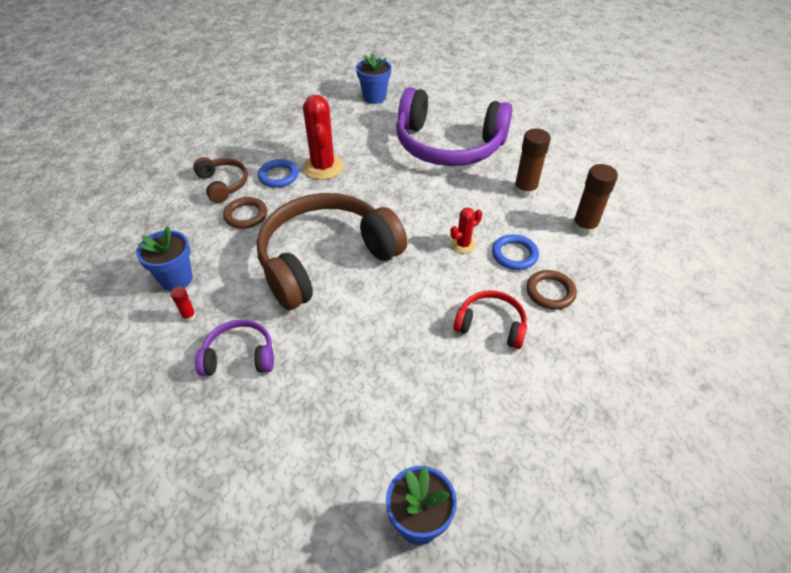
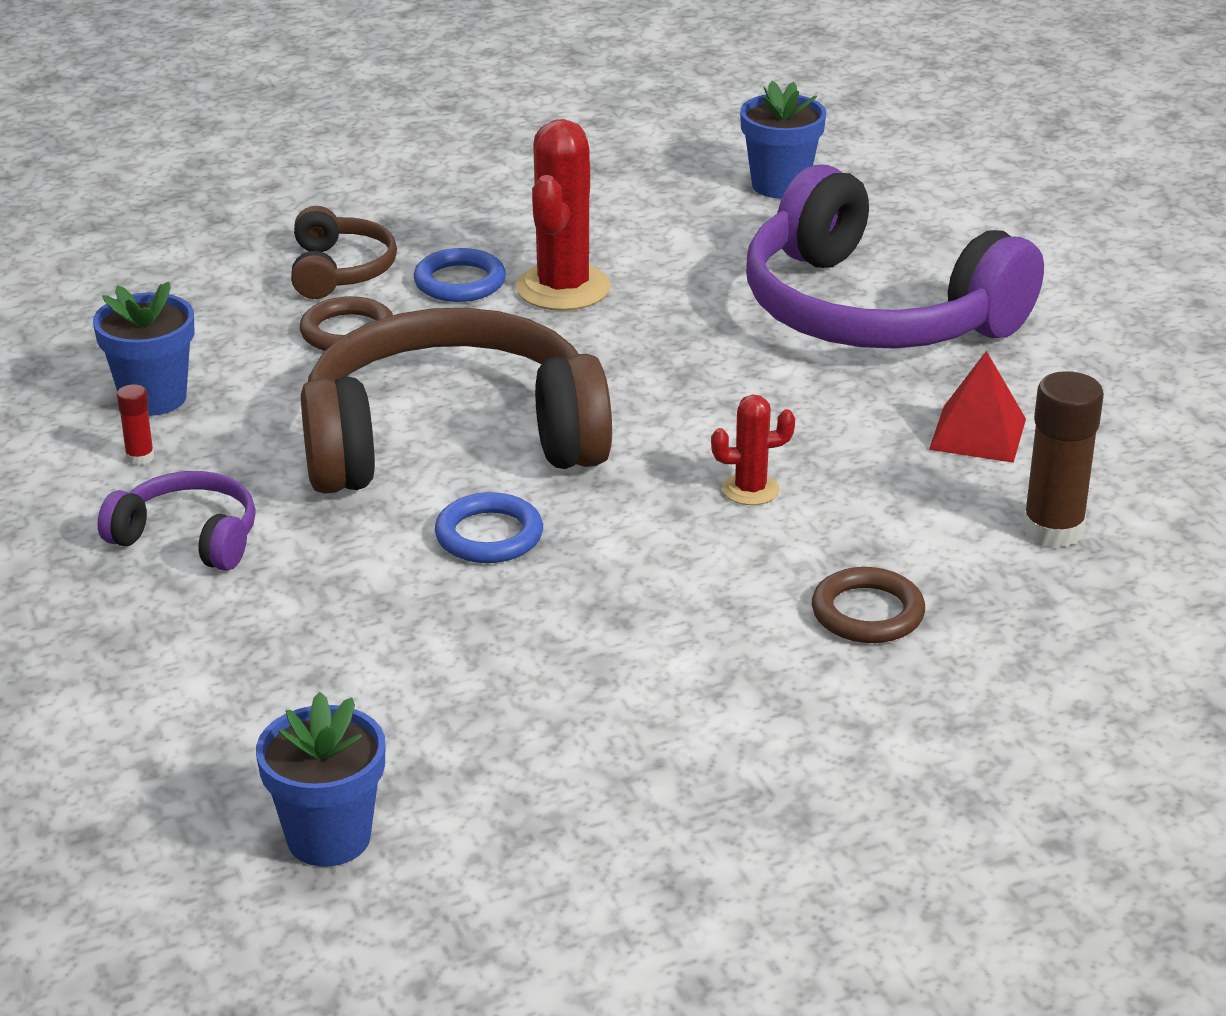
camera: 25 degrees right, 15 degrees down
(491, 325) = (694, 627): red headphones -> none
(514, 254) = (847, 534): blue ring -> blue ring (489, 535)
(525, 190) = (977, 434): brown glue stick -> red pyramid

